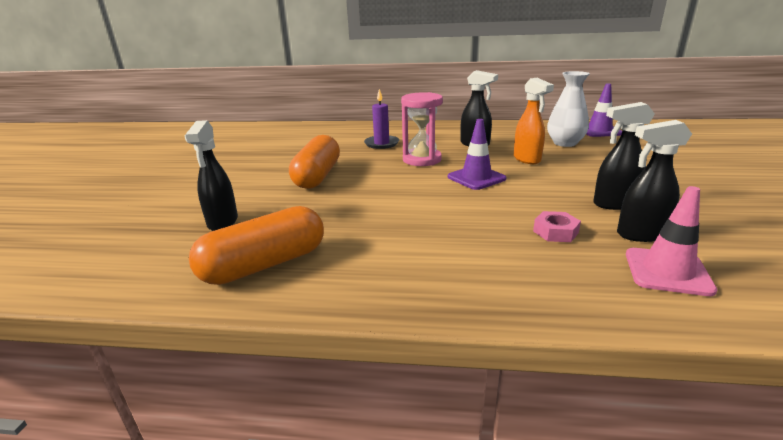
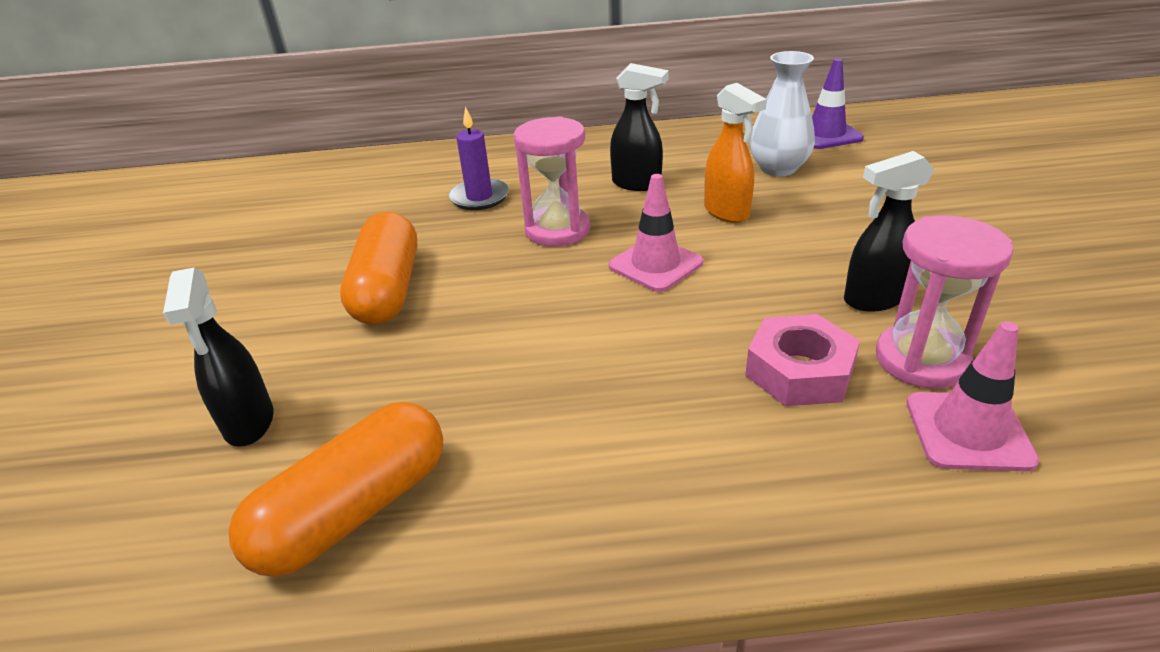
camera: 10 degrees left, 10 degrees up
(476, 178) = (655, 264): purple traffic cone -> pink traffic cone
(555, 232) = (799, 371): pink nut -> pink nut, size x1.62
(640, 234) = (921, 360): black spray bottle -> pink hourglass

